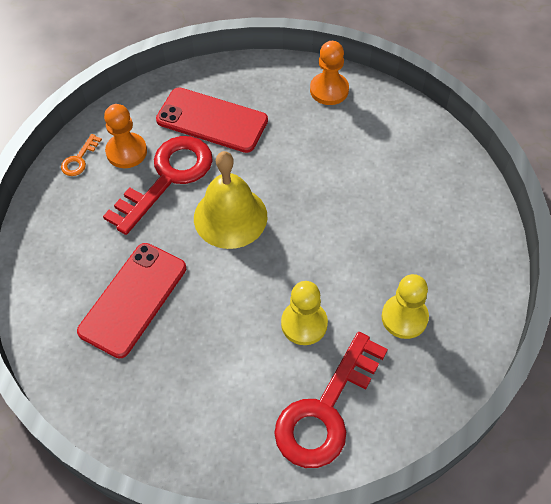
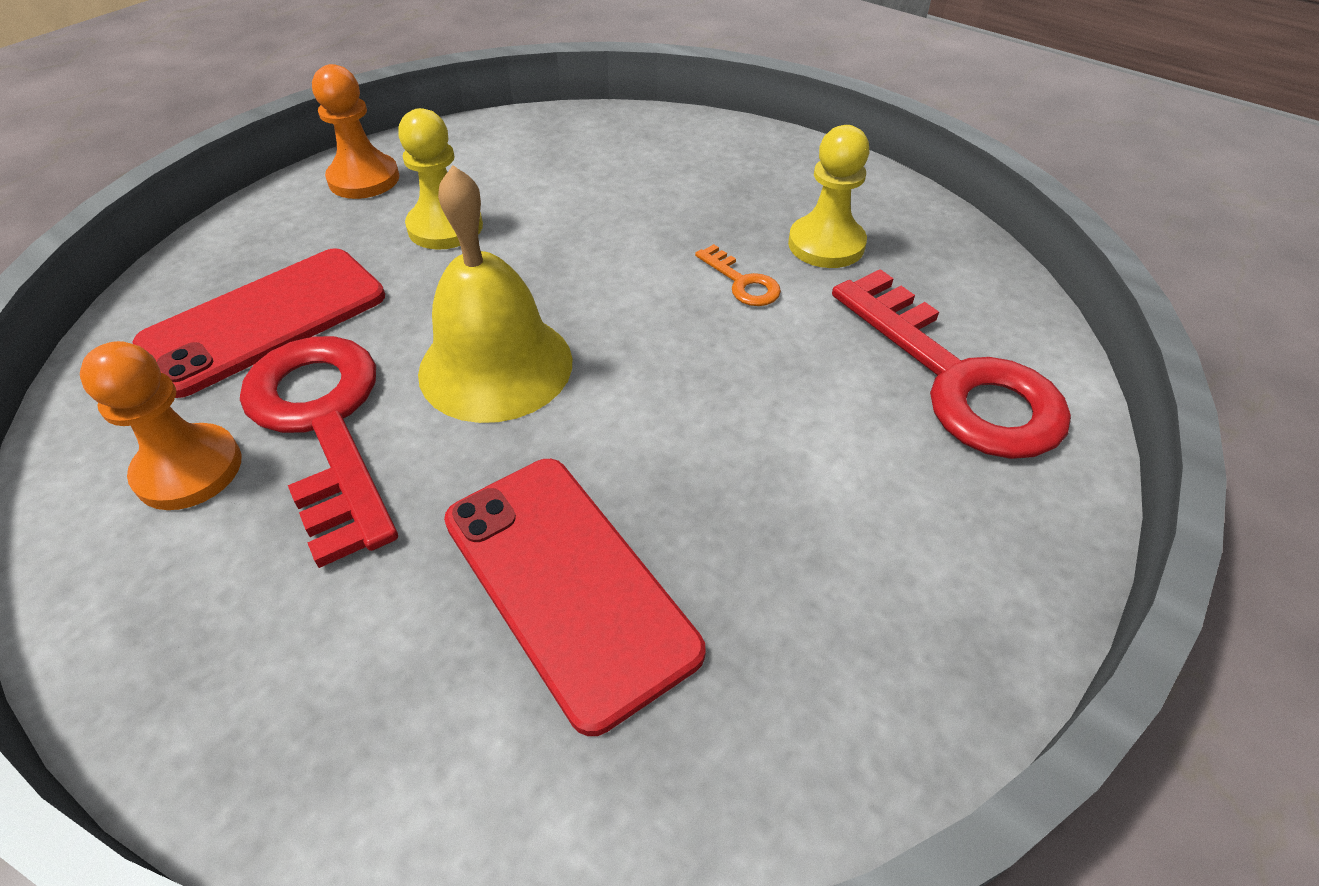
camera: 65 degrees left, 10 degrees down
(79, 159) = (108, 565): orange key -> orange key (742, 282)
(304, 324) = (778, 348): yellow pawn -> yellow pawn (445, 227)

